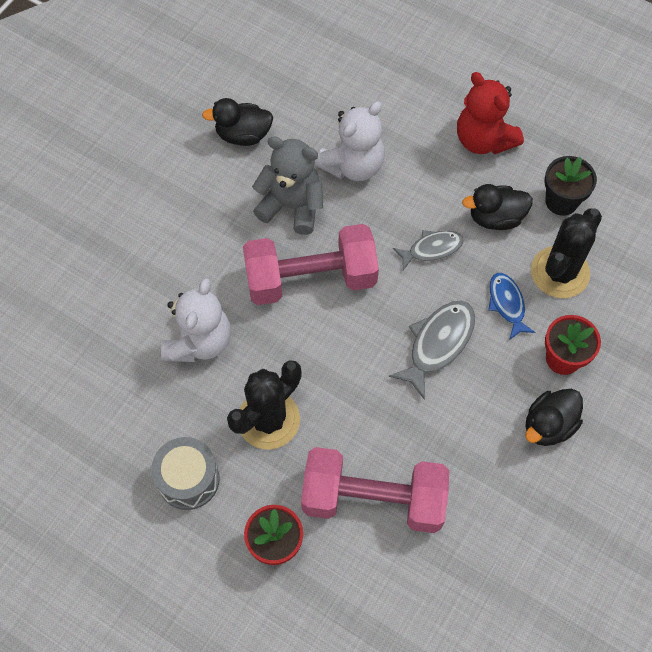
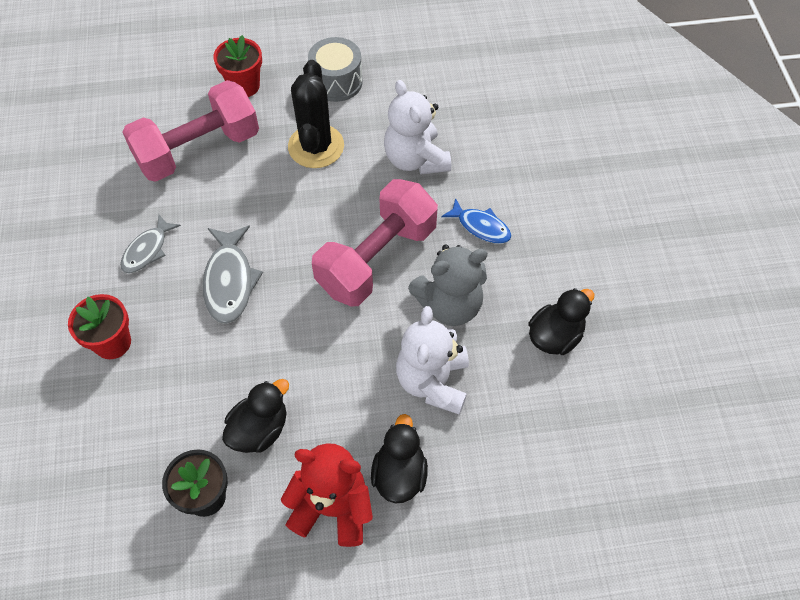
camera: 140 degrees right, 5 degrees down
(432, 249) = (296, 356): grey fish -> grey fish (147, 250)
(507, 304) = (193, 355): blue fish -> blue fish (481, 227)
(548, 425) = (94, 282): black duck -> black duck (399, 474)
(560, 272) = (162, 419): black cactus -> none

